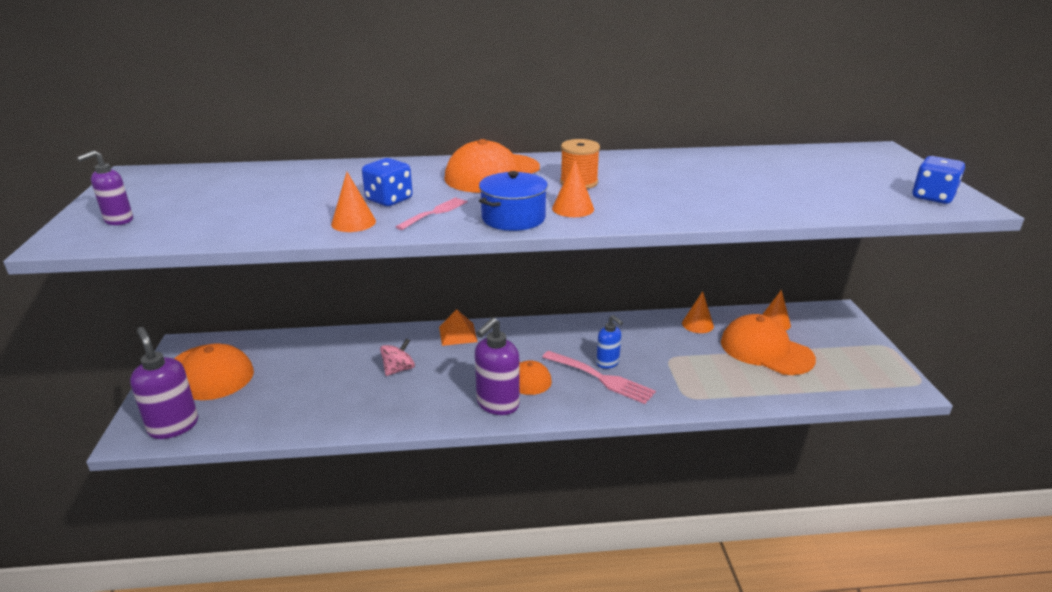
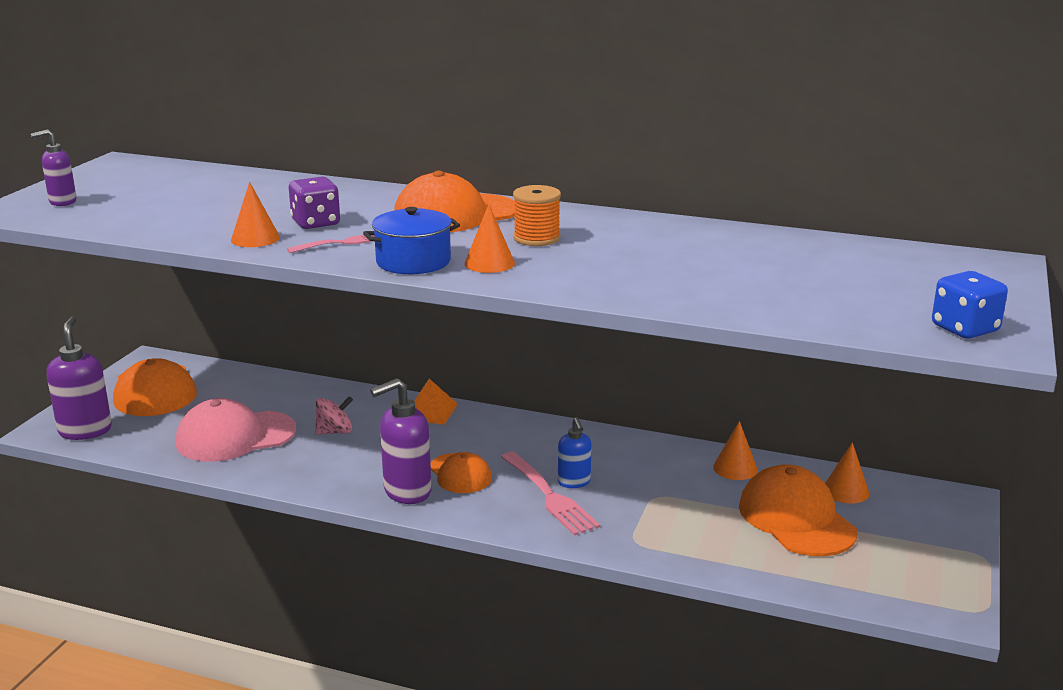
camera: 25 degrees right, 5 degrees down
(318, 395) = (235, 436): none -> pink cap
(389, 200) = (316, 223): blue dice -> purple dice

